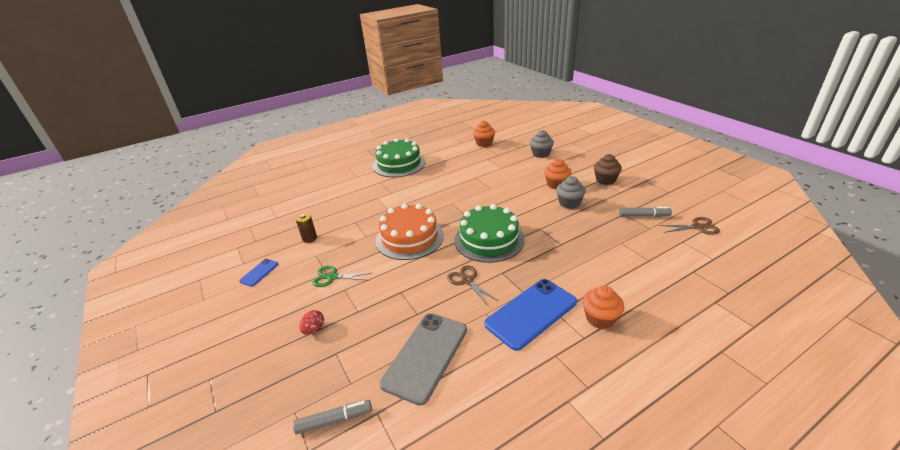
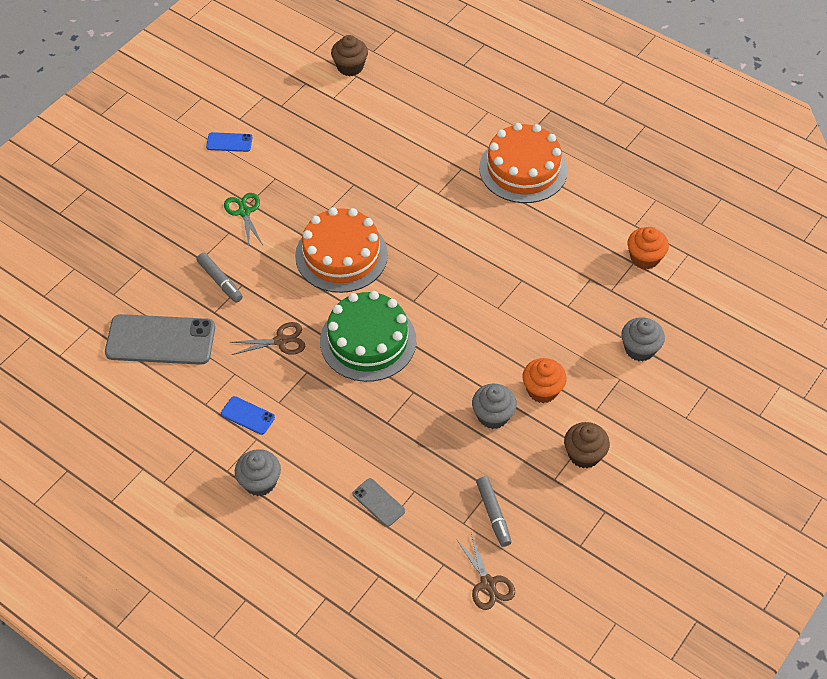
camera: 65 degrees right, 20 degrees up
(259, 206) = (350, 67): none -> brown cupcake
(309, 238) = (304, 155): brown battery -> none
(314, 329) = (165, 234): red egg -> none
(334, 420) = (74, 300): grey marker -> grey marker (220, 281)
(399, 164) = (523, 169): green cake -> orange cake
(467, 280) = (281, 341): brown scissors -> brown scissors turned 45 degrees clockwise
(531, 313) = (247, 415): blue phone -> blue phone, size x0.47
(600, 318) = (260, 482): orange cupcake -> grey cupcake
(629, 260) = (378, 502): none -> grey phone

